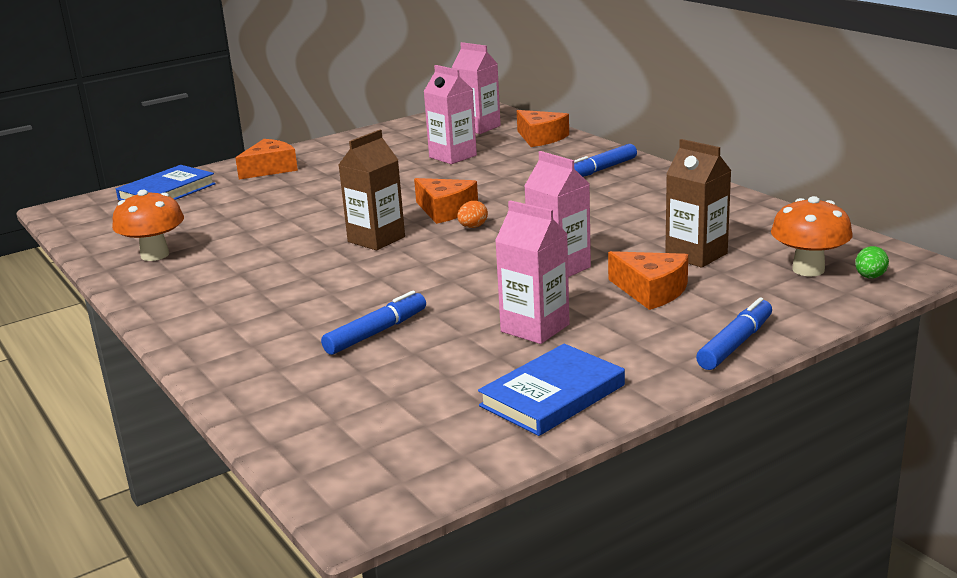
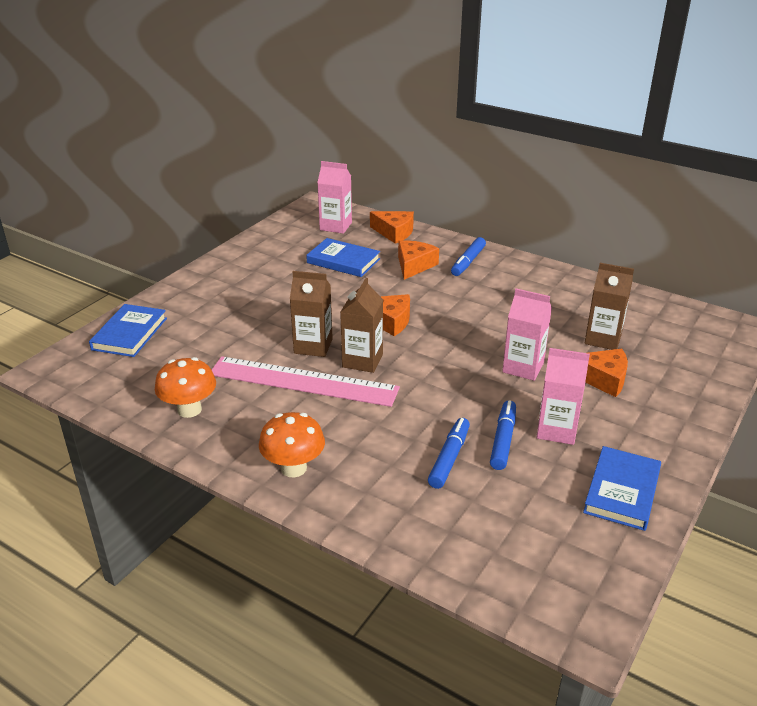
camera: 25 degrees left, 10 degrees up
(270, 169) = (200, 294): orange cheese -> orange cheese (414, 265)
(293, 248) = (303, 381): none -> pink ruler
(337, 221) = (313, 346): none -> brown carton
(452, 156) = (343, 261): pink carton -> blue book
(473, 227) = (425, 336): orange egg -> none
(735, 344) = (694, 418): blue marker -> blue marker (503, 440)
(808, 269) = (682, 341): orange mushroom -> orange mushroom (293, 468)
(870, 277) = (723, 341): green egg -> none

